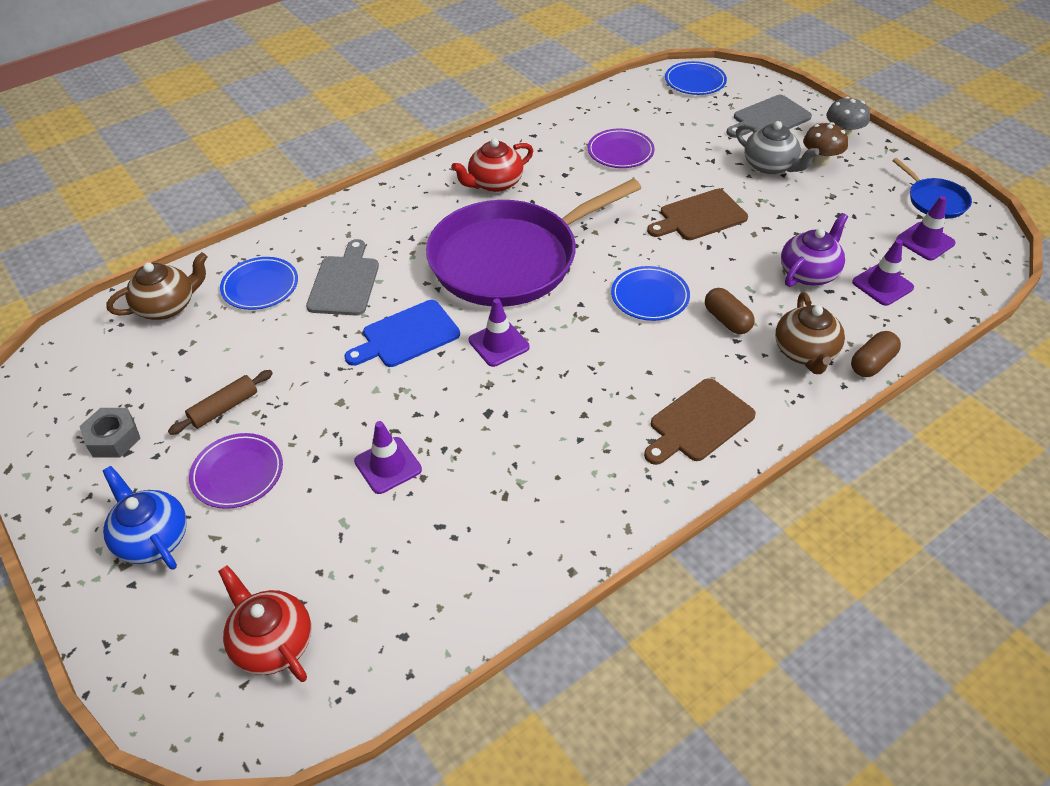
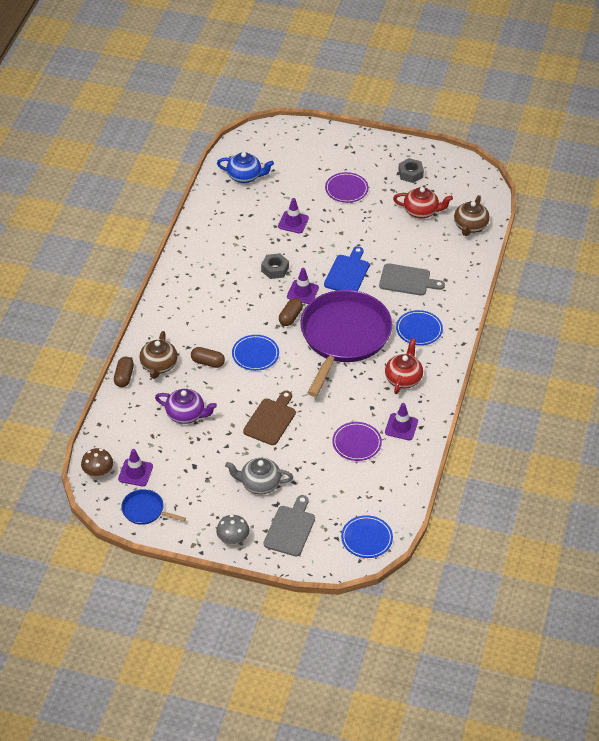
camera: 140 degrees right, 0 degrees up
(152, 538) = (348, 157): blue teapot -> blue teapot (245, 176)
(224, 408) = (384, 205): brown rolling pin -> none
(260, 286) = (443, 257): blue plate -> blue plate (419, 330)
(272, 642) = (268, 157): red teapot -> red teapot (421, 211)
(345, 282) = (407, 280): grey cutting board -> grey cutting board turned 45 degrees counterclockwise
(502, 401) = (275, 269): none -> grey nut
(552, 319) = (290, 317): none -> brown capsule
(698, 423) = (183, 305): brown cutting board -> none
(805, 352) = (159, 365): brown teapot -> brown teapot turned 135 degrees counterclockwise
(809, 272) = (186, 414): purple teapot -> purple teapot turned 75 degrees counterclockwise
(820, 161) = (232, 506): brown mushroom -> brown mushroom (98, 473)
(882, 285) = (143, 428): purple traffic cone -> purple traffic cone (401, 427)

